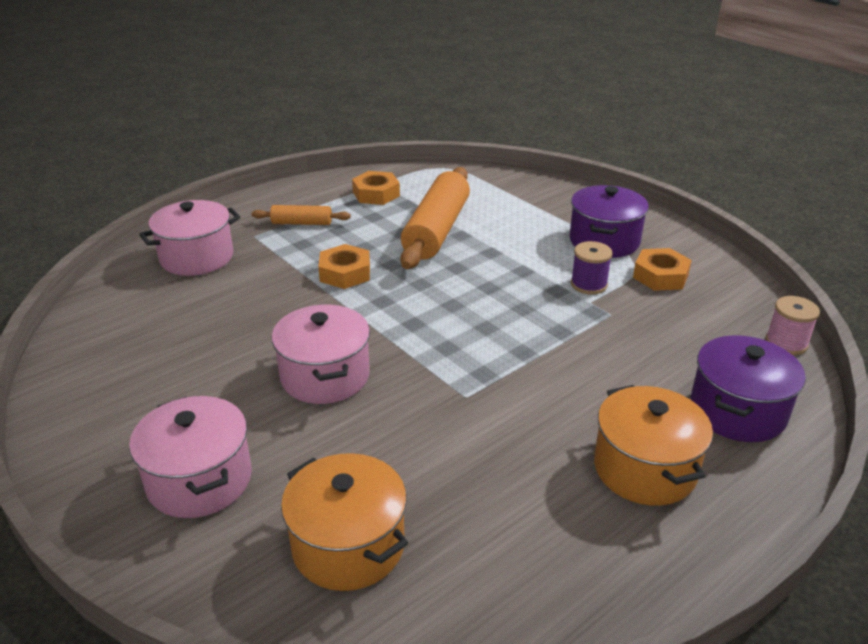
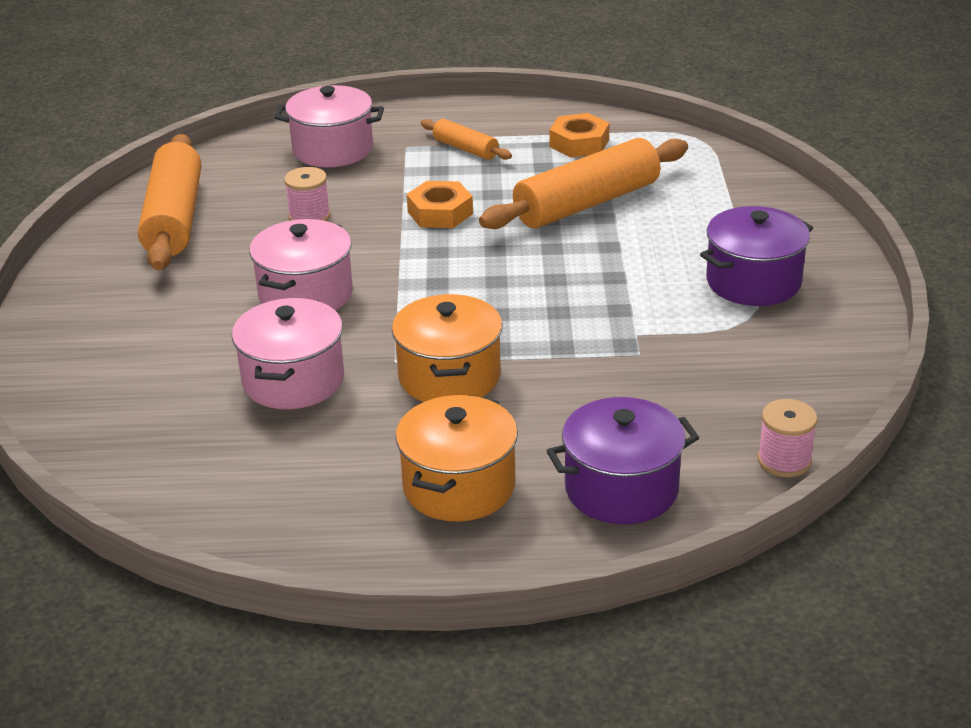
camera: 40 degrees right, 0 degrees up
(122, 362) = (174, 218): none -> orange rolling pin
(199, 480) = (126, 328): pink pot -> pink pot (293, 380)
(245, 314) = (309, 217): none -> pink spool
(348, 545) = (166, 420): orange pot -> orange pot (449, 377)
(588, 284) = (662, 317): purple spool -> none
(660, 276) = (756, 341): orange nut -> none

